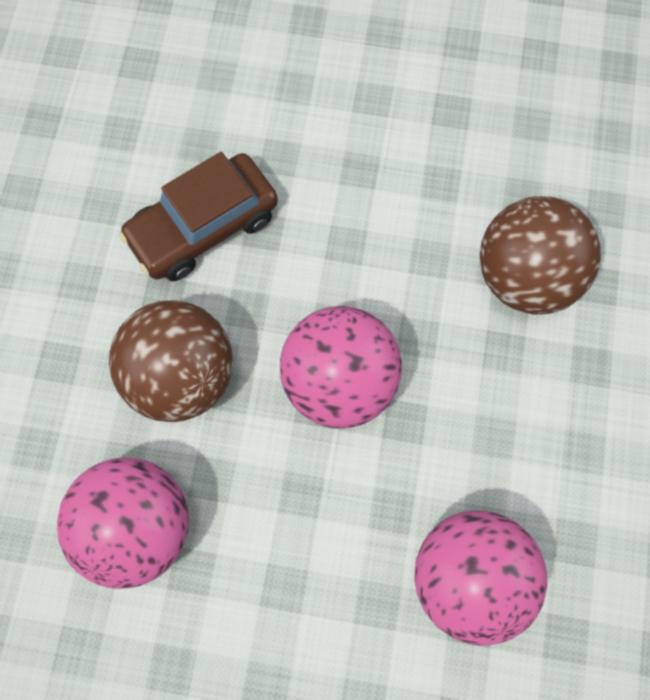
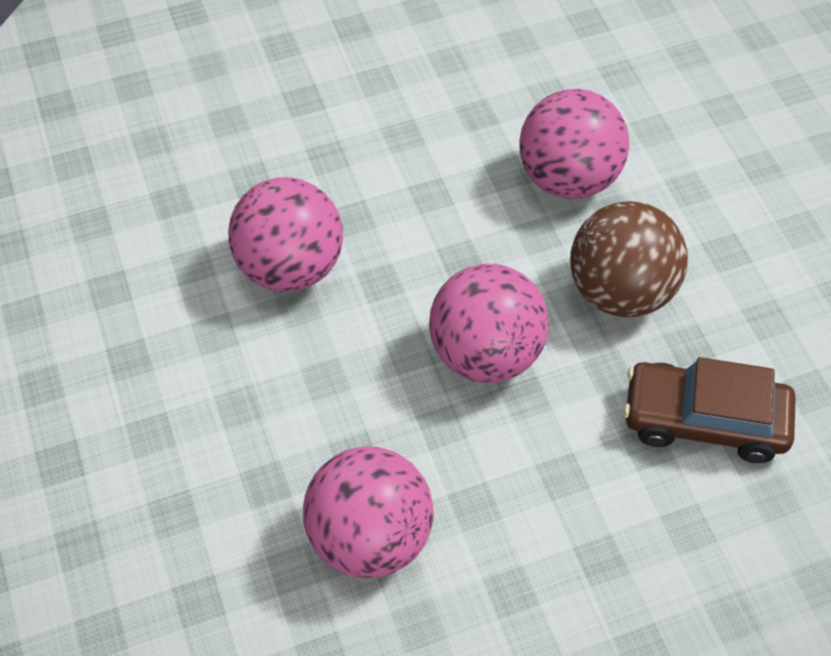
camera: 150 degrees right, 15 degrees down
(203, 227) = (704, 420): brown car -> brown car turned 105 degrees counterclockwise
(526, 277) = (370, 536): brown ball -> pink ball

